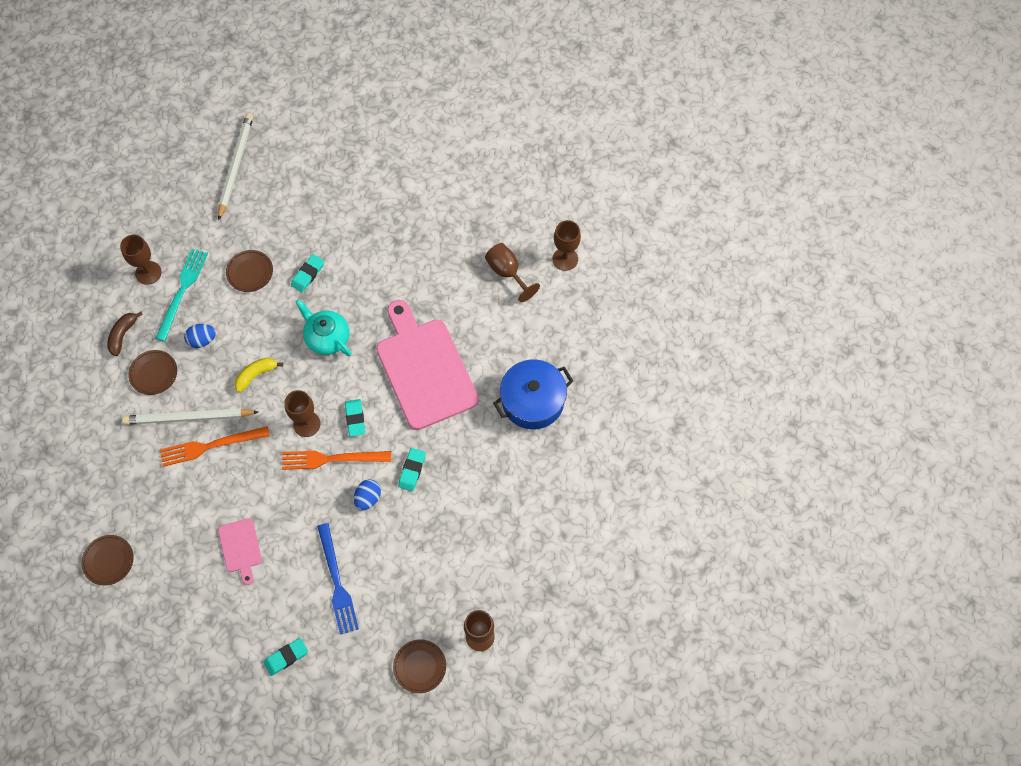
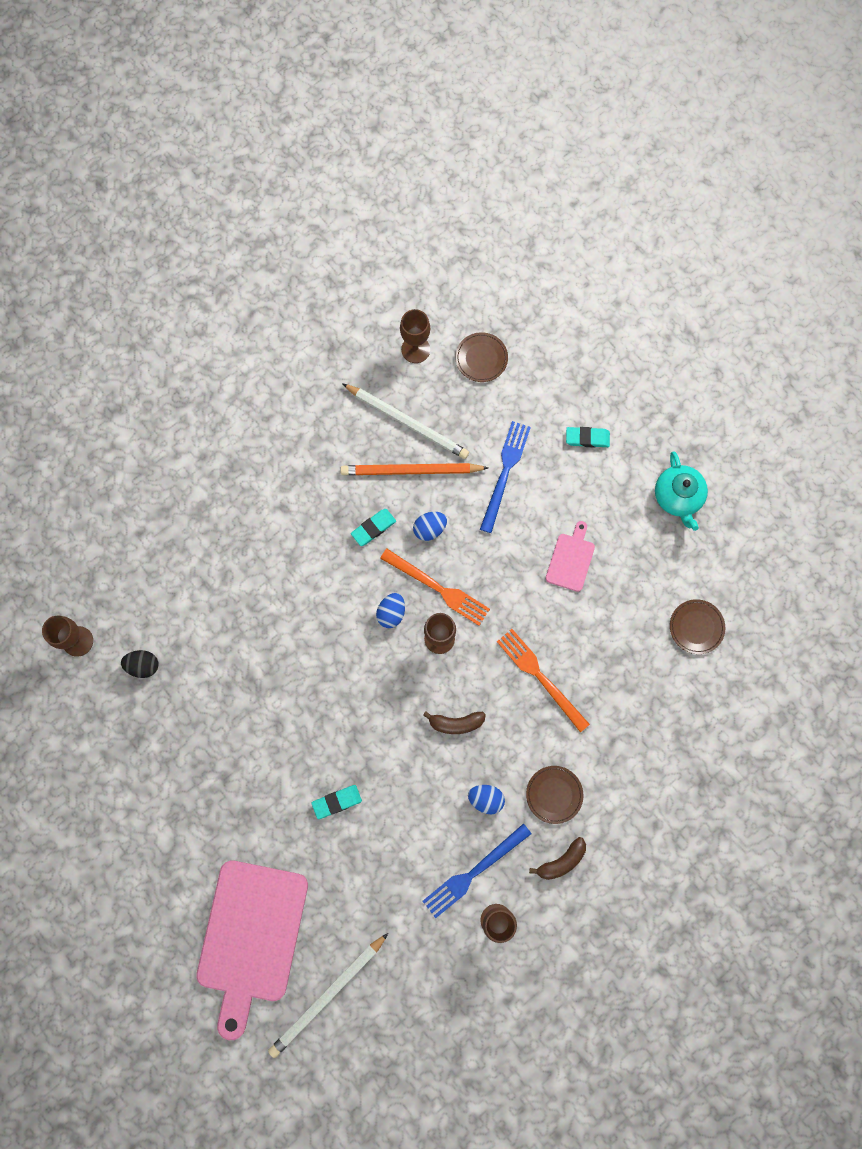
camera: 145 degrees left, 10 degrees up
(182, 292) = (474, 871): turquoise fork -> blue fork
(188, 418) = (546, 721): white pencil -> white pencil (407, 422)
(211, 445) = (541, 677): orange fork -> orange fork turned 150 degrees counterclockwise
(250, 272) = (393, 846): brown plate -> none
(256, 375) = (456, 723): yellow banana -> brown banana
(327, 337) = (363, 717): turquoise teapot -> turquoise teapot (678, 497)
(355, 419) = (391, 613): turquoise eraser -> blue egg
(413, 533) = (411, 471): none -> orange pencil
(425, 369) = (294, 618): pink cutting board -> pink cutting board (251, 937)
(507, 272) = (143, 665): brown goblet -> black egg
(533, 401) = (219, 519): blue pot -> none

